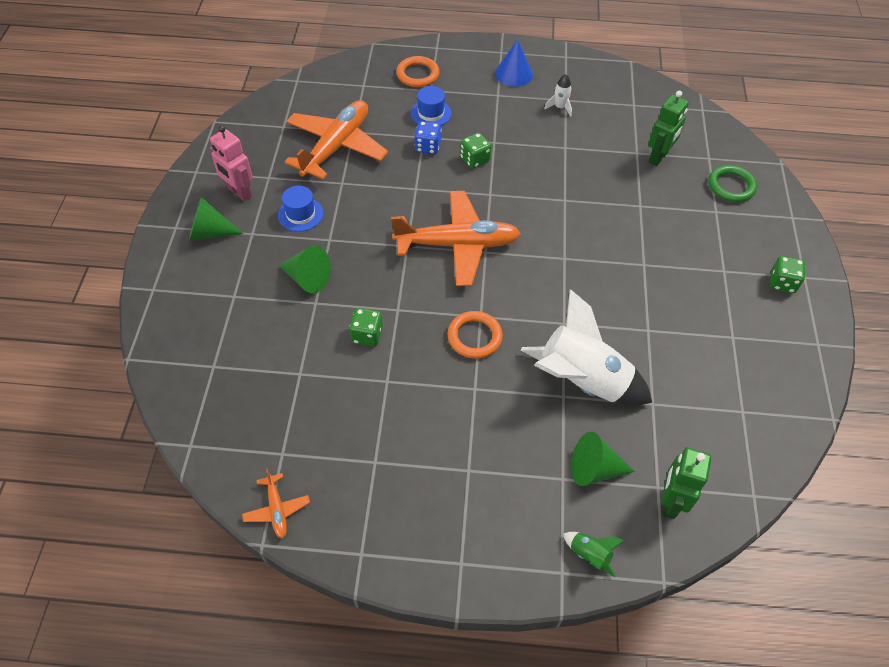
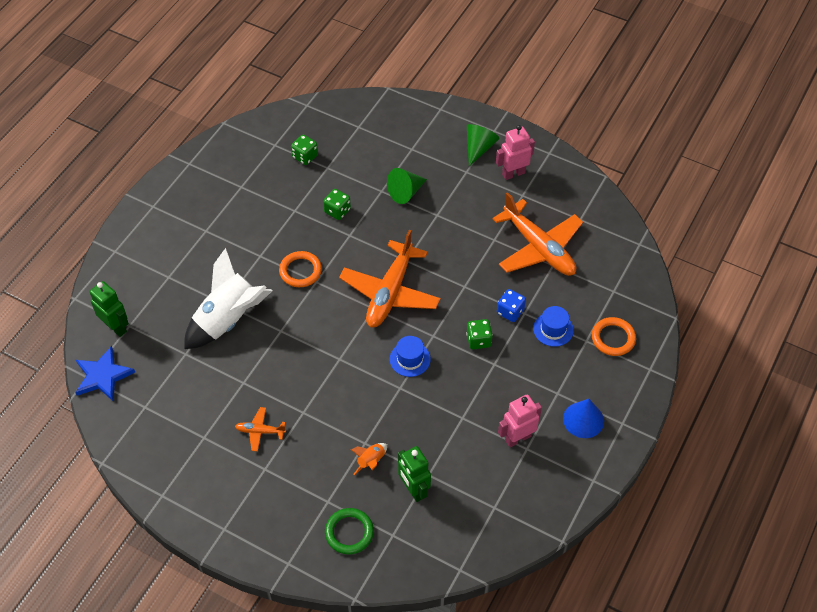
camera: 115 degrees right, 0 degrees up
(277, 509) = (240, 134): orange plane -> orange plane (260, 431)
(300, 214) = (472, 204): blue hat -> blue hat (410, 359)
(560, 107) = (517, 438): white rocket -> pink robot
(589, 554) = (115, 269): green rocket -> none
(594, 469) = (163, 296): green cone -> none
(654, 195) = (371, 461): none -> orange rocket
(740, 478) = (103, 376): none -> blue star
(782, 283) = (228, 506): green dice -> green dice (305, 156)

